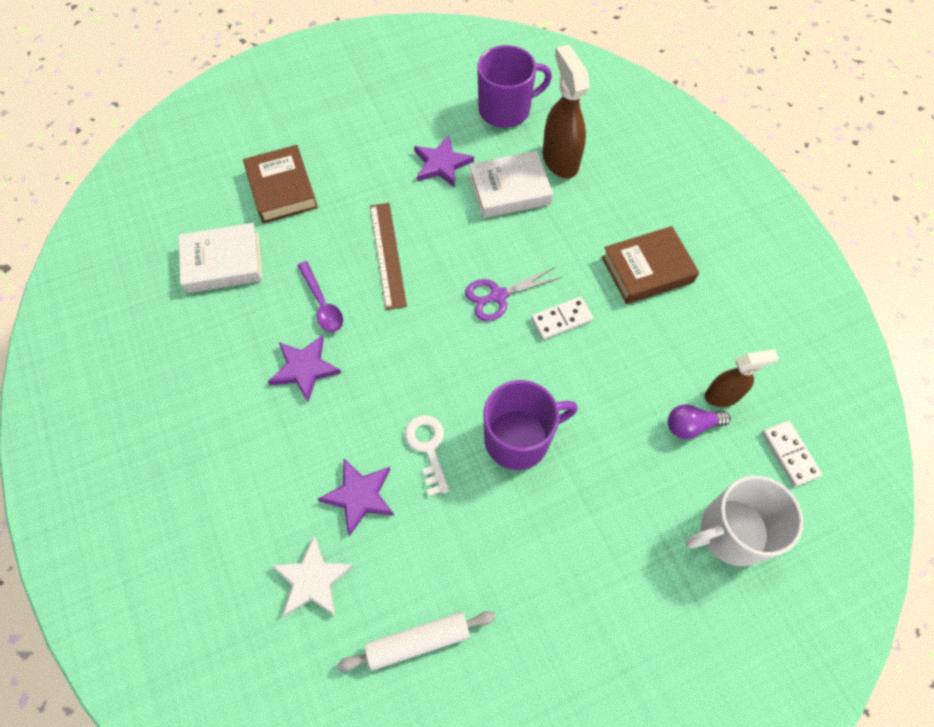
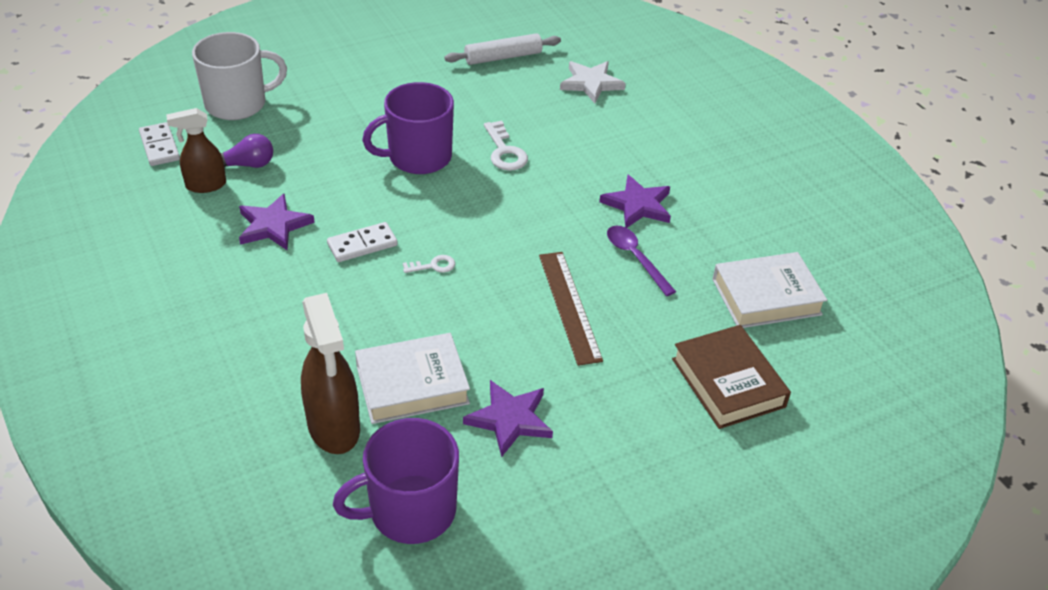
camera: 175 degrees right, 20 degrees down
(359, 496) = (562, 124): purple star -> purple star (273, 226)
(498, 296) = (433, 266): purple scissors -> white key
(647, 269) = (248, 292): brown book -> none

